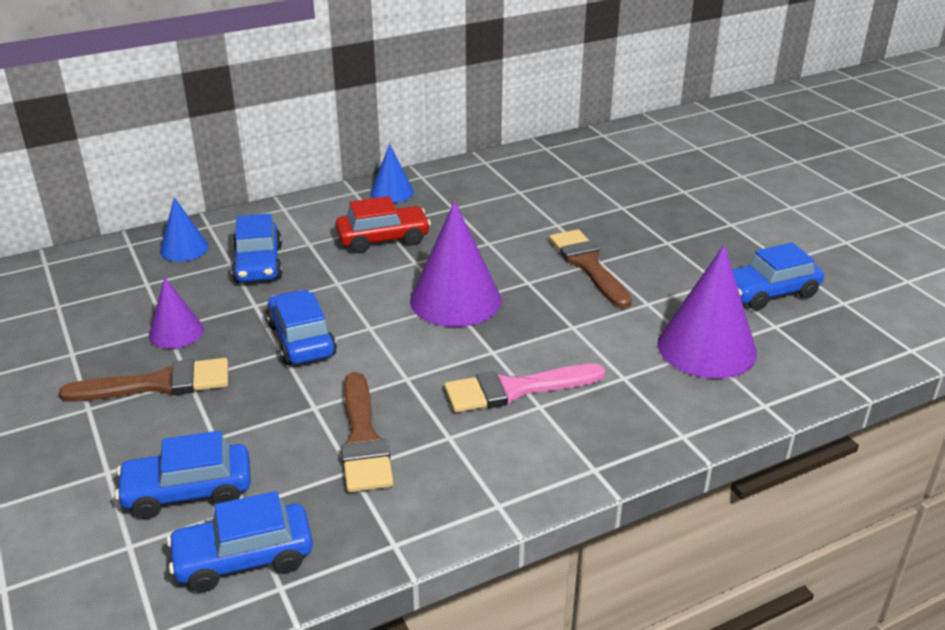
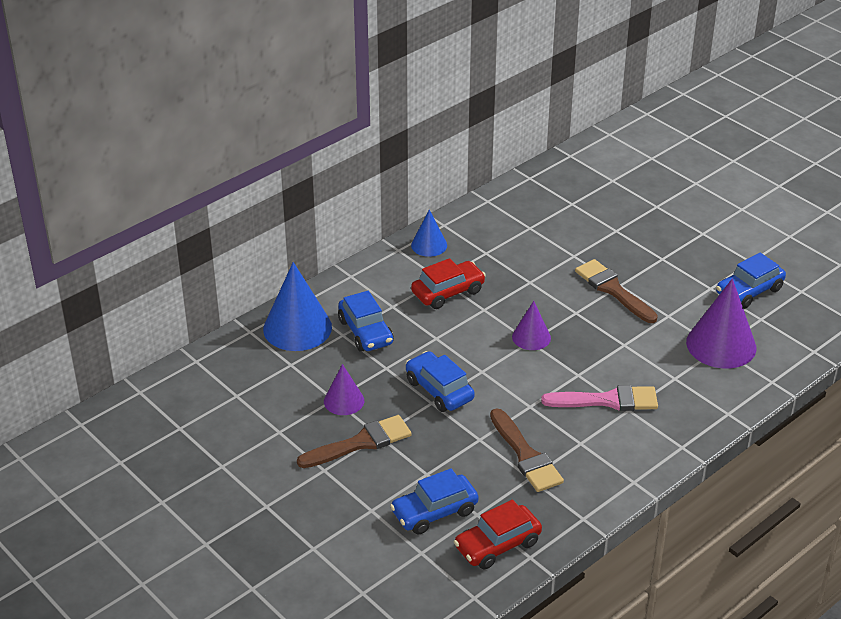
camera: 15 degrees left, 5 degrees up
(184, 248) = (297, 328): blue cone -> blue cone, size x1.78
(244, 558) = (497, 545): blue car -> red car
(455, 300) = (531, 337): purple cone -> purple cone, size x0.56
(515, 389) = (607, 400): pink brush -> pink brush turned 150 degrees counterclockwise

